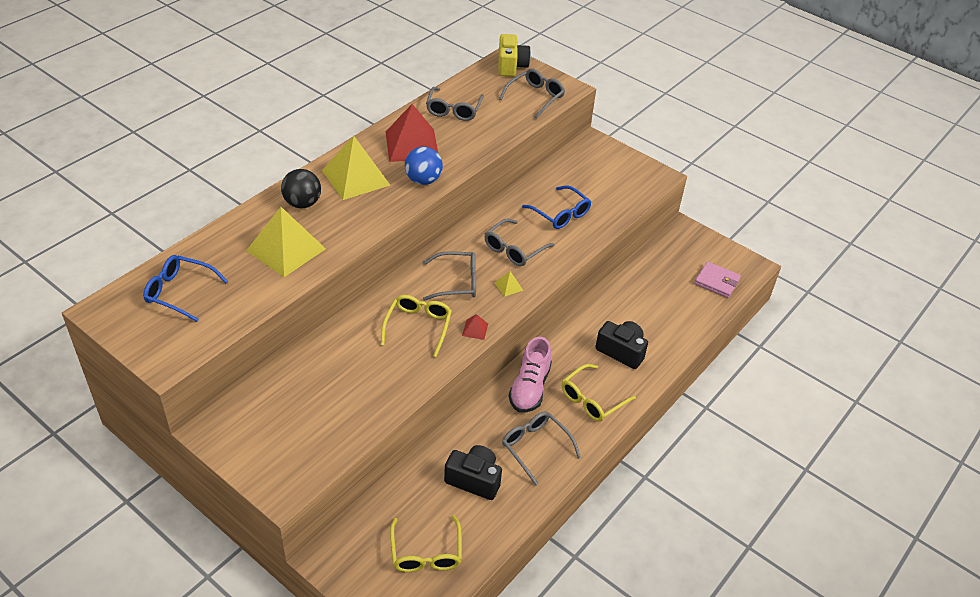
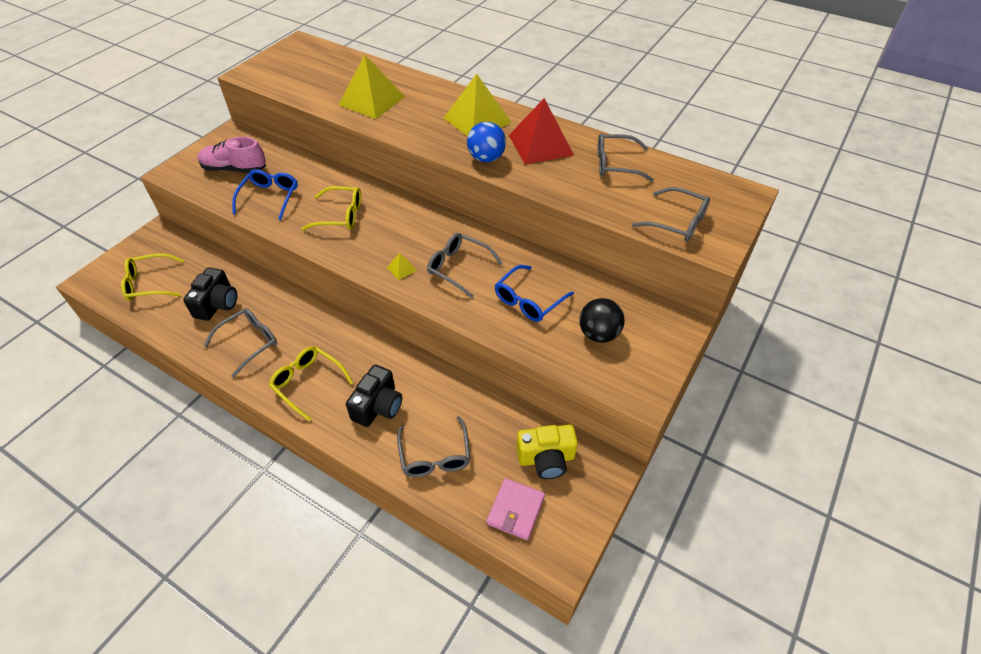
camera: 85 degrees right, 5 degrees up
(180, 292) = (318, 66): blue glasses -> blue glasses (269, 198)
(302, 203) = (432, 99): black ball -> black ball (598, 334)
(456, 282) = (402, 232): grey glasses -> grey glasses (435, 455)
(475, 329) = (339, 251): red pyramid -> none
(511, 66) = (732, 197): yellow camera -> yellow camera (546, 459)
(529, 388) = (322, 332): pink shoe -> pink shoe (234, 169)

